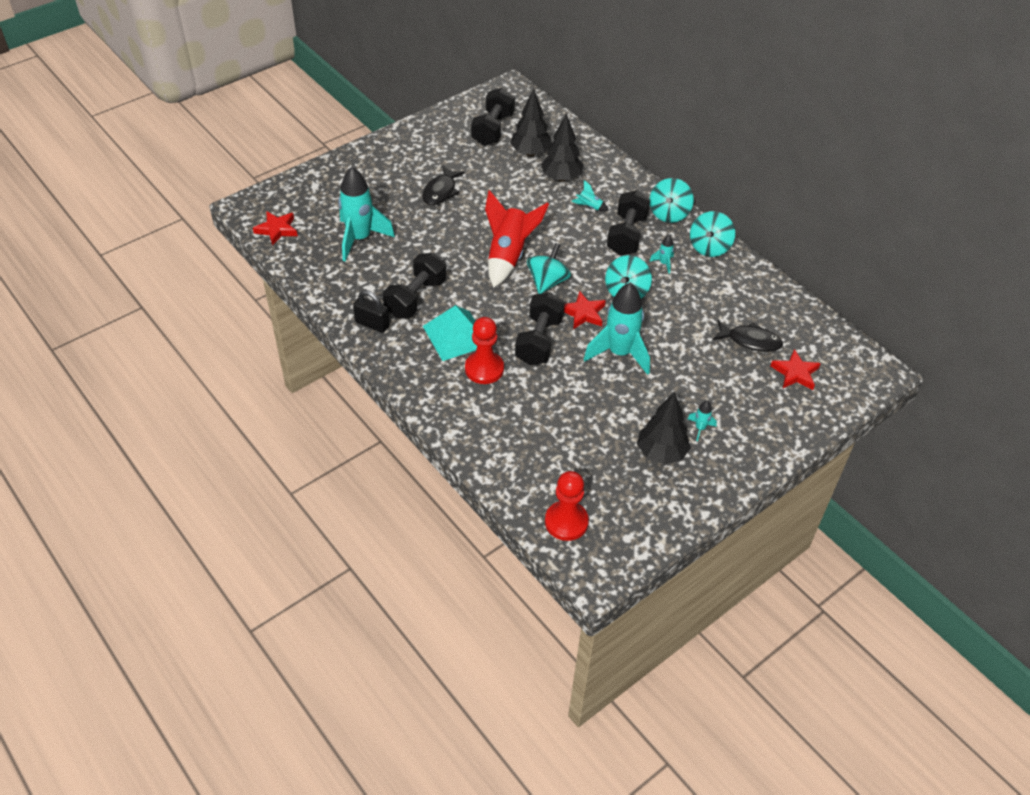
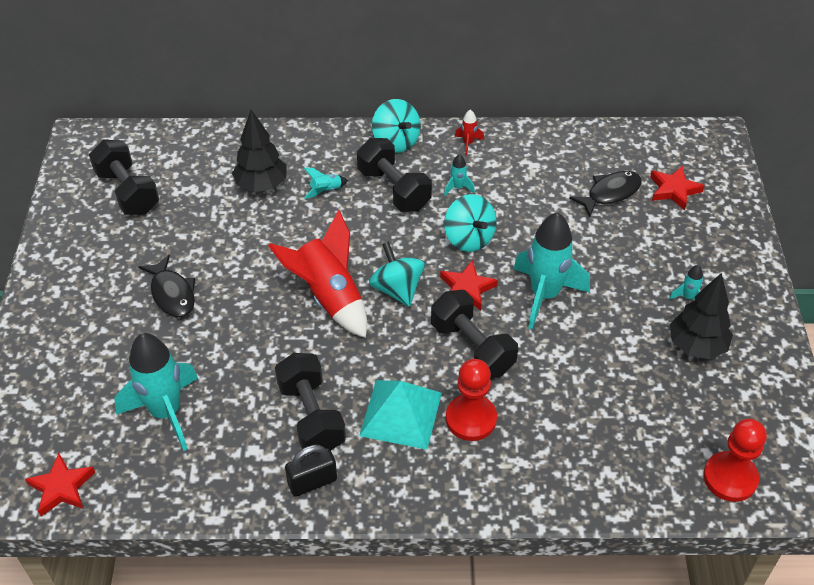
camera: 50 degrees left, 0 degrees up
(530, 152) = (198, 185): black tree -> none
(709, 247) = (468, 143): turquoise spinning top -> red rocket

